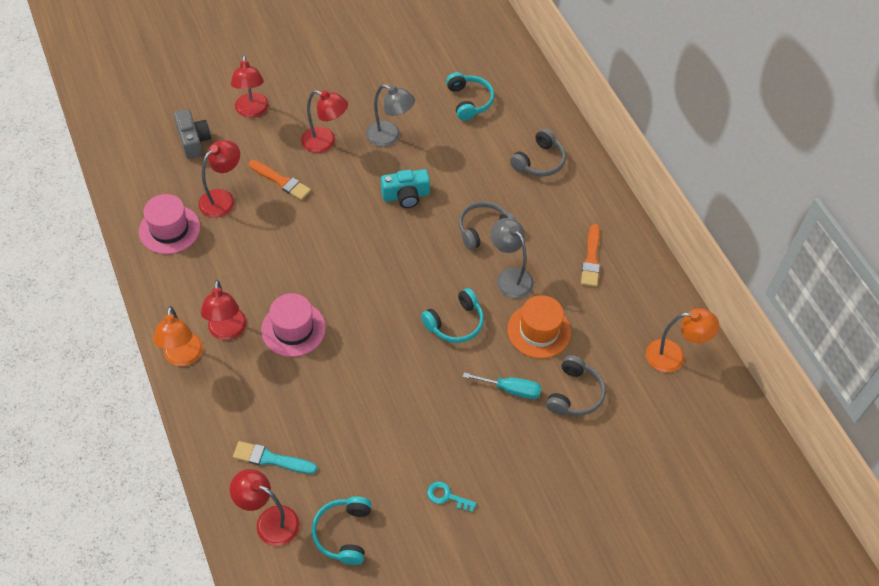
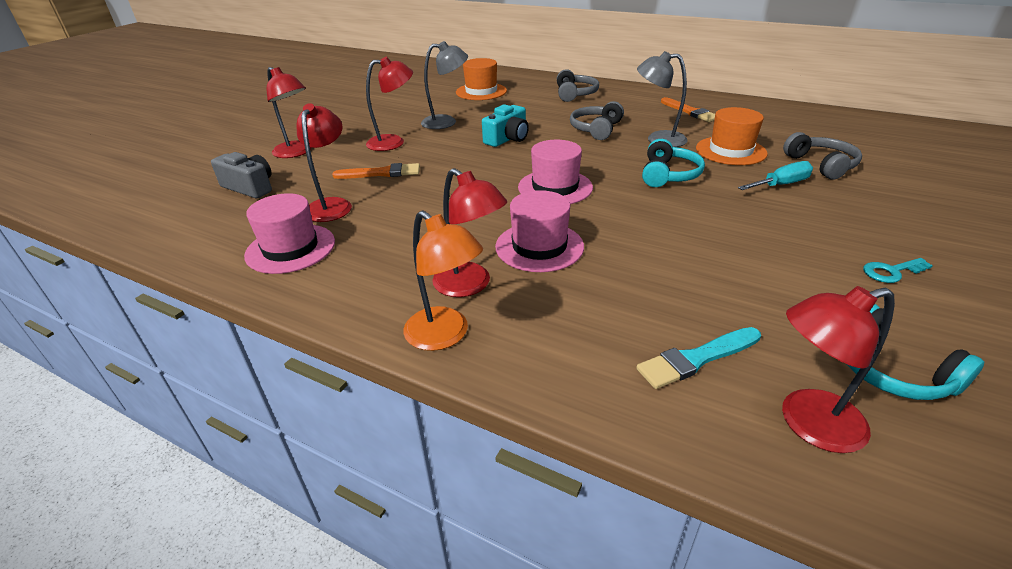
camera: 35 degrees left, 20 degrees down
(367, 280) = (555, 187): none -> pink hat
(469, 101) = (481, 91): turquoise headphones -> orange hat
(673, 356) = (827, 123): orange lamp -> none

